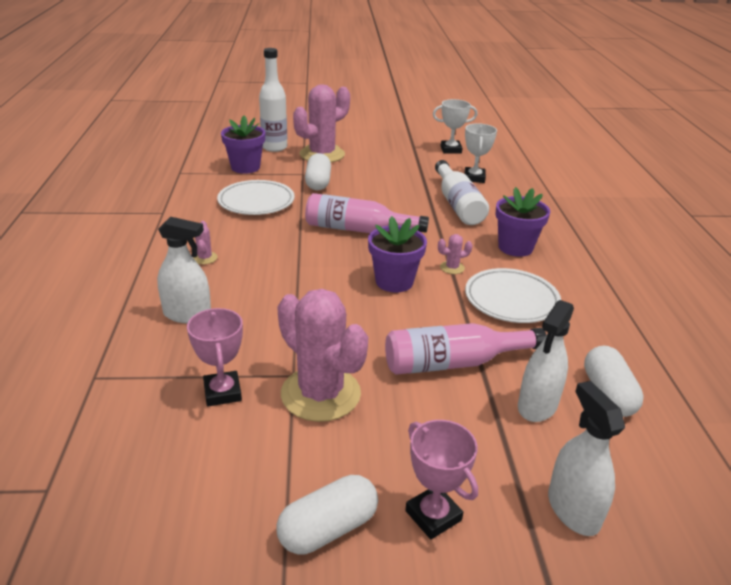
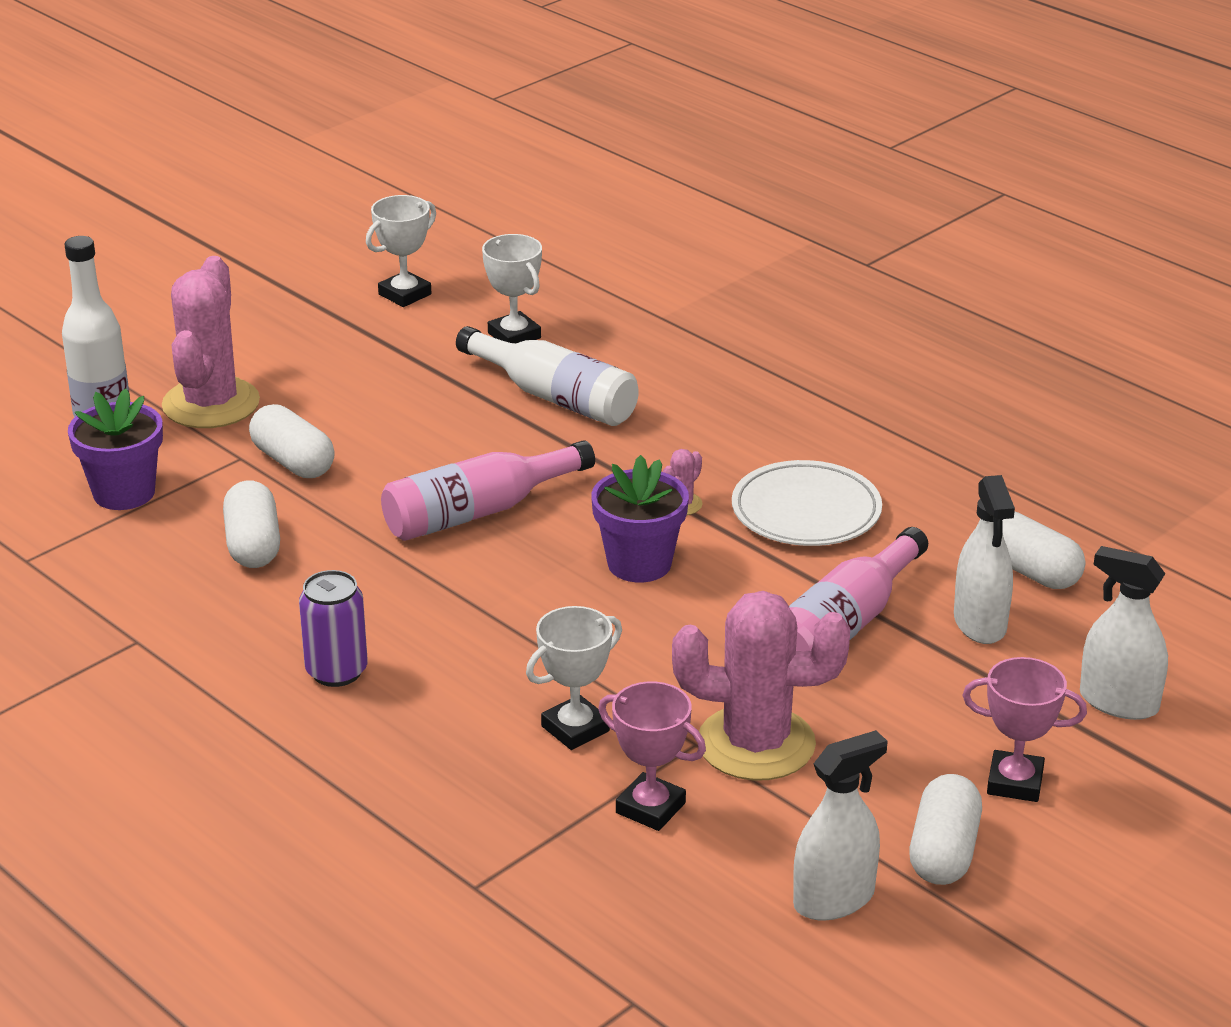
camera: 40 degrees left, 0 degrees up
(187, 314) = (452, 754): white spray bottle -> white spray bottle (834, 899)
(205, 258) = (336, 671): pink cactus -> purple can
(252, 334) = (575, 728): none -> white trophy
(256, 202) = (253, 545): white plate -> white capsule
(515, 247) = (718, 431): purple flower pot -> none

